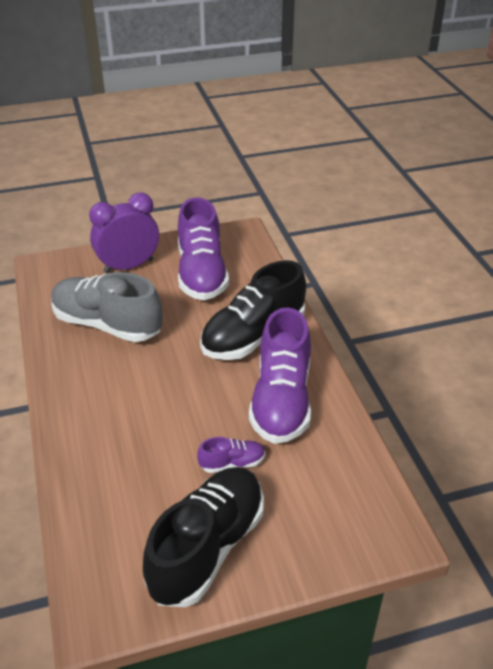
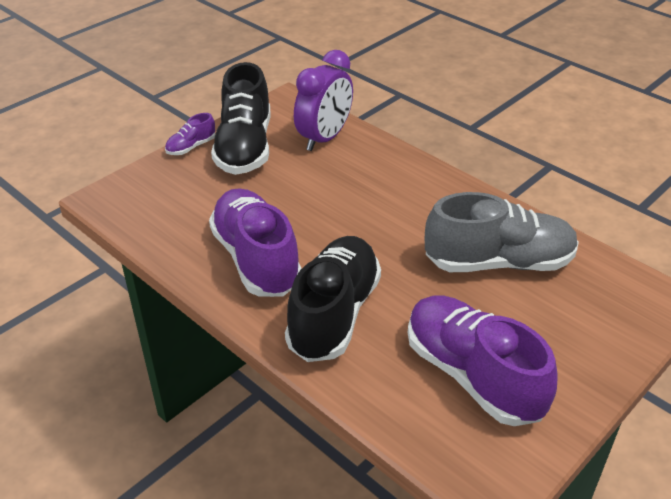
camera: 150 degrees right, 0 degrees up
(128, 266) = (571, 344): purple clock -> purple clock (324, 138)
(232, 463) = (265, 196): purple shoe -> purple shoe (191, 147)

